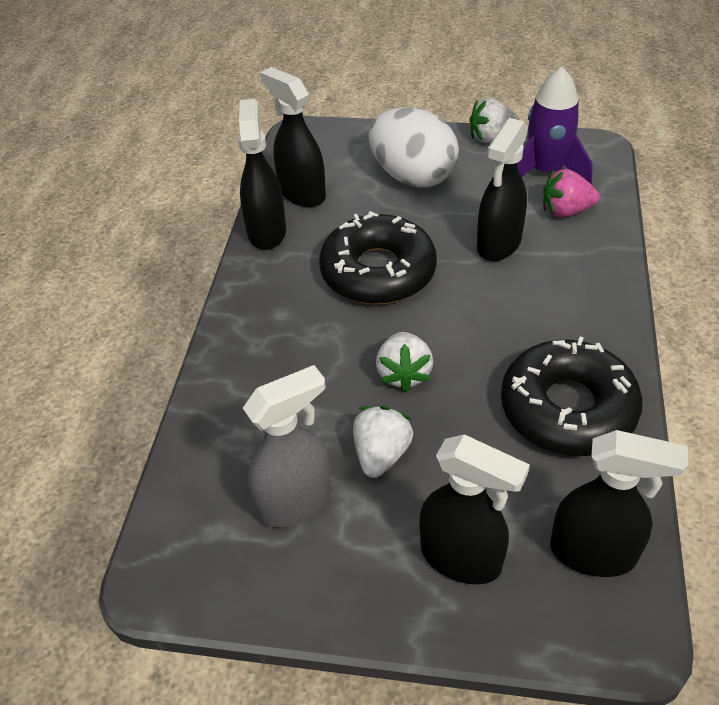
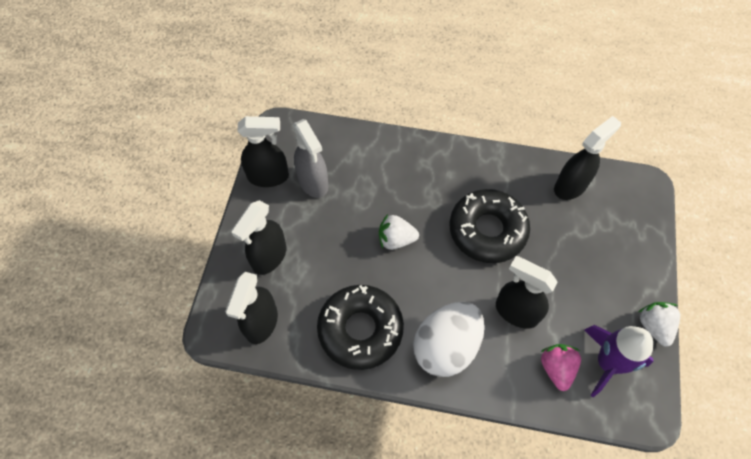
camera: 90 degrees right, 15 degrees up
(267, 232) = (528, 165): black spray bottle -> black spray bottle (269, 176)
(381, 454) = (338, 224): white strawberry -> none
(412, 177) = (595, 260): white egg -> white egg (446, 347)

